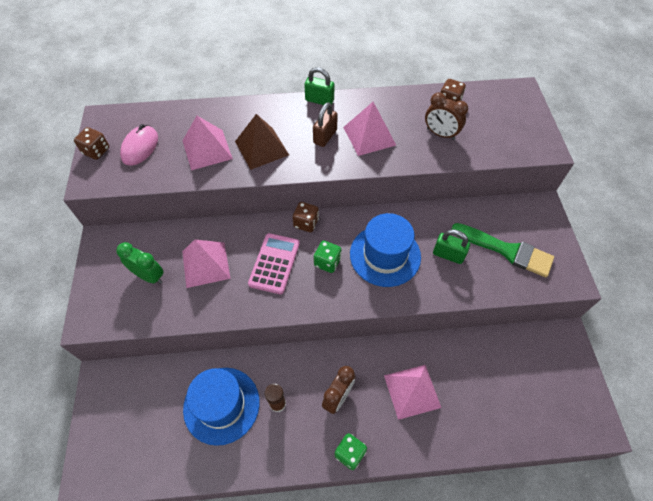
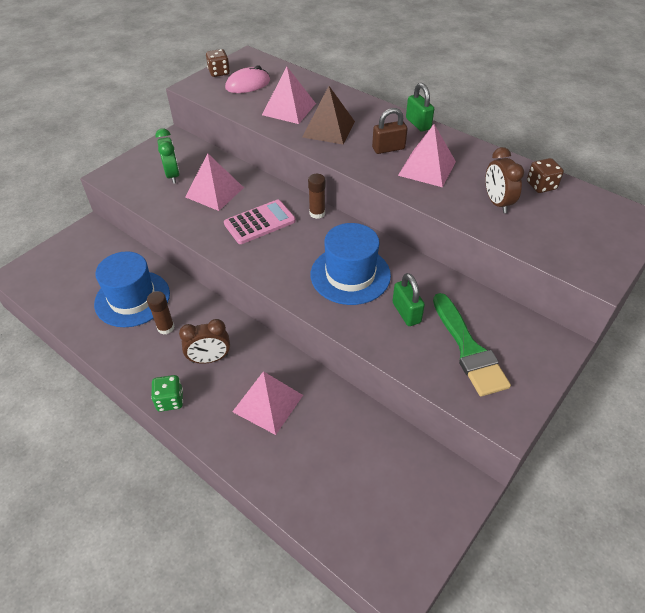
camera: 45 degrees right, 10 degrees down
(306, 223) = (317, 213): brown dice -> brown glue stick
(327, 262) = (298, 248): green dice -> none

